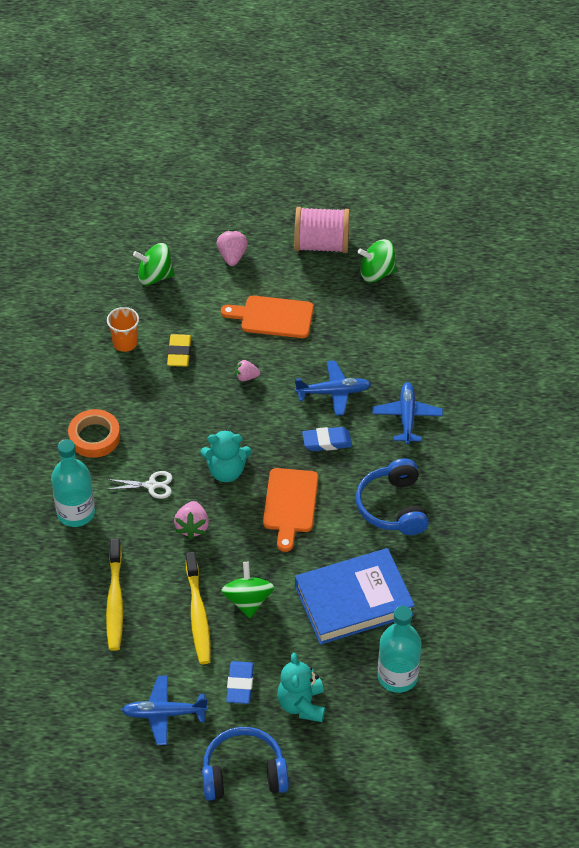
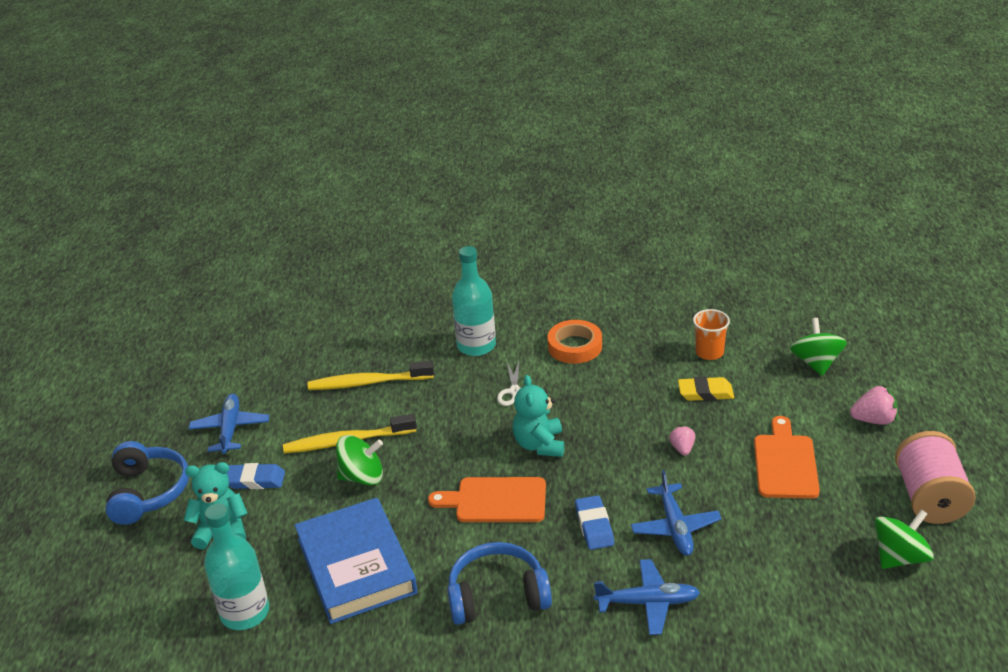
camera: 90 degrees right, 15 degrees down
(192, 527) = (461, 426): pink strawberry -> none
(376, 273) = (900, 557): green spinning top -> green spinning top turned 60 degrees clockwise

